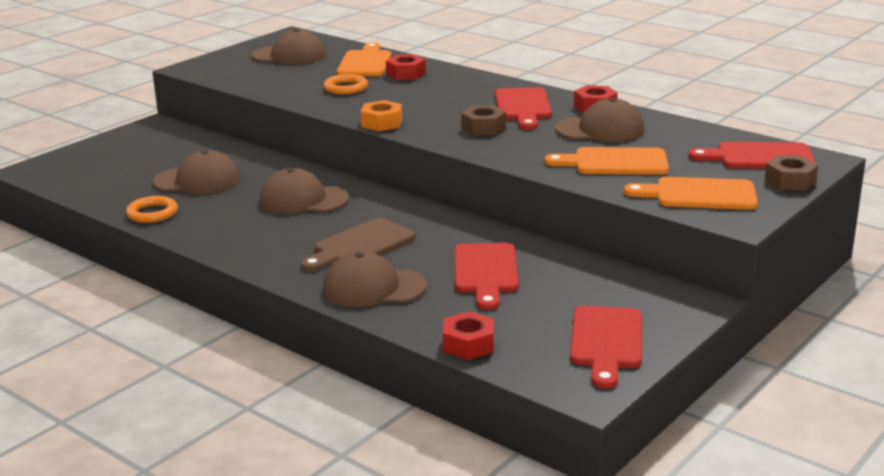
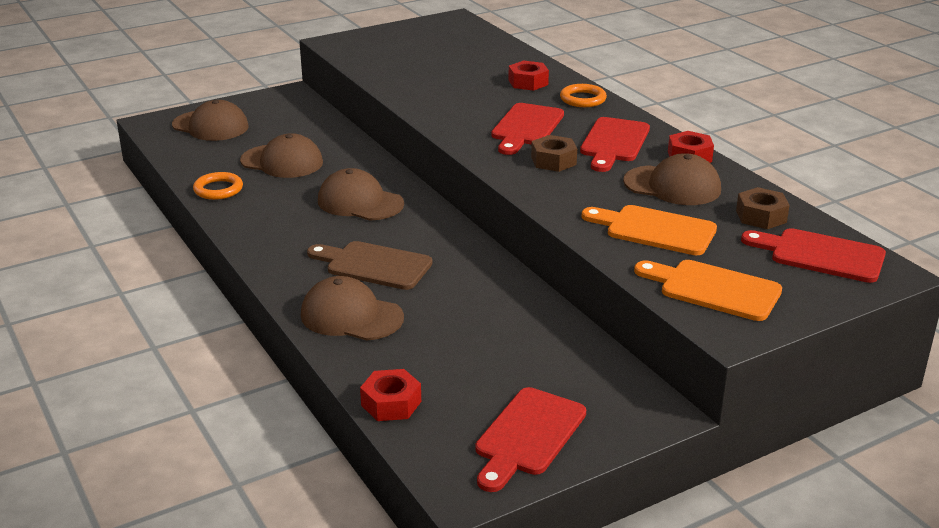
camera: 20 degrees right, 5 degrees up
(289, 55) = (434, 42): brown cap -> brown cap (210, 126)
(346, 88) = (457, 89): orange ring -> orange ring (583, 99)
(360, 245) = (374, 265): brown cutting board -> brown cutting board turned 45 degrees clockwise
(365, 63) = (499, 62): orange cutting board -> none
(381, 123) = (459, 136): orange nut -> none
(485, 272) = (469, 324): red cutting board -> red cutting board (526, 127)
(790, 181) = (831, 294): brown nut -> brown nut (761, 216)

